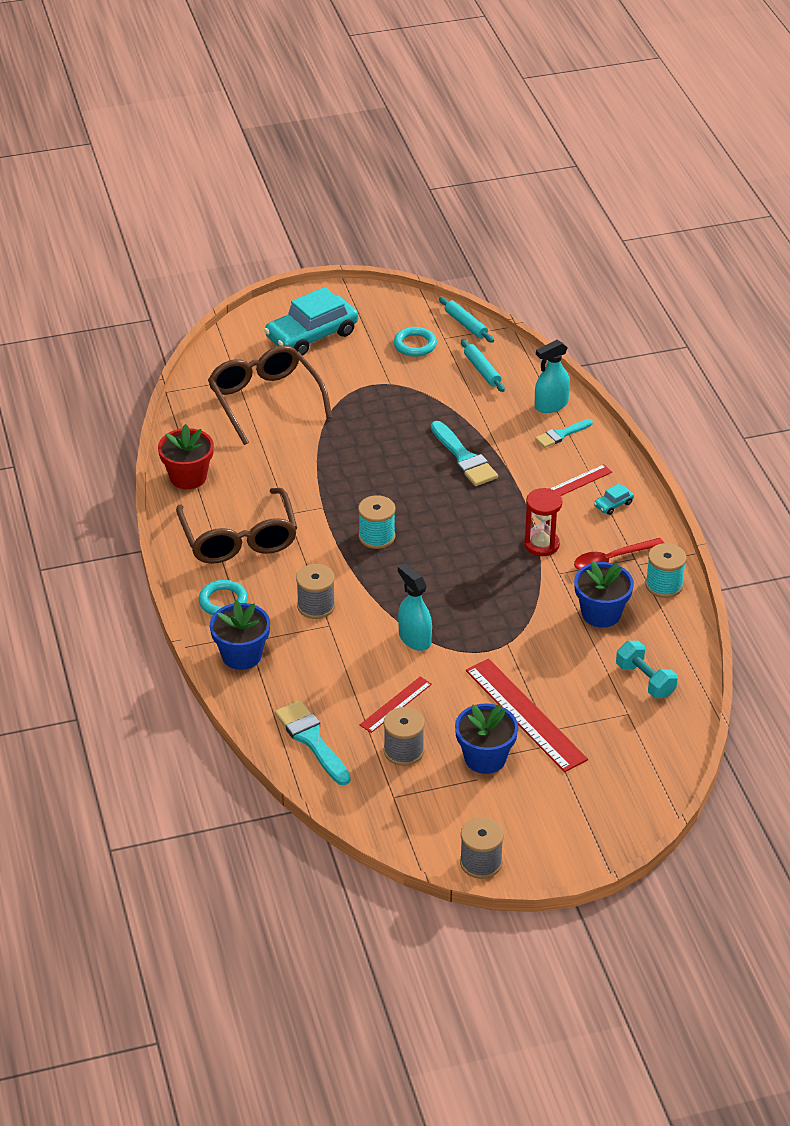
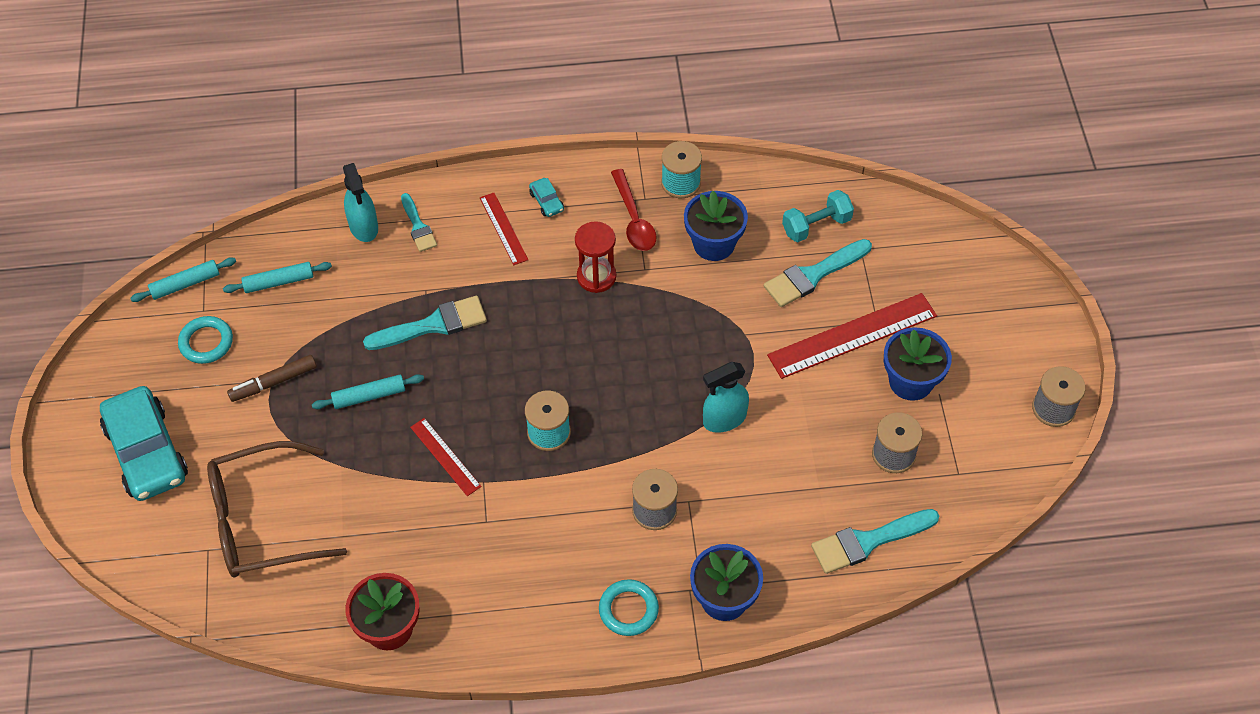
camera: 80 degrees left, 15 degrees up
(239, 539) = (520, 580): brown glasses -> none
(387, 384) = (274, 382): none -> brown marker
(387, 435) = (369, 396): none -> turquoise rolling pin
(396, 704) = (823, 452): red ruler -> red ruler (445, 456)
(586, 683) = (813, 275): none -> turquoise brush

